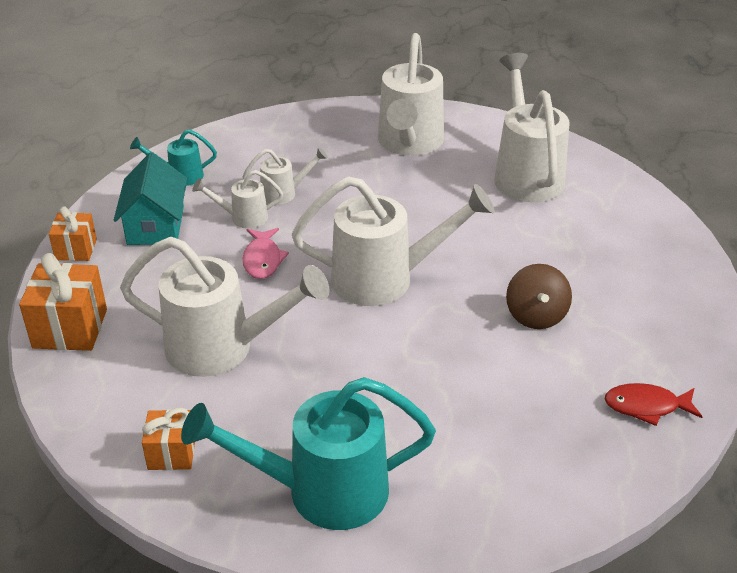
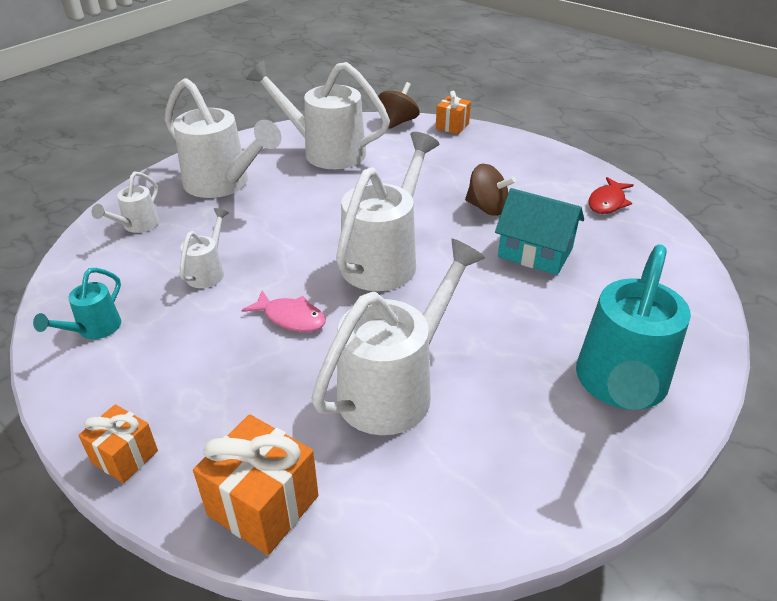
camera: 60 degrees left, 0 degrees up
(155, 225) = (156, 375): turquoise house -> turquoise house (535, 253)
(172, 453) = (521, 475): orange gift -> orange gift (452, 126)
(243, 218) = (215, 309): white watering can -> white watering can (137, 226)
(641, 195) = (398, 122): none -> brown spinning top

